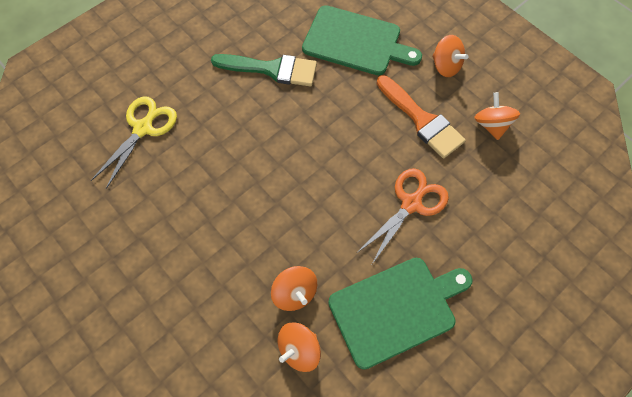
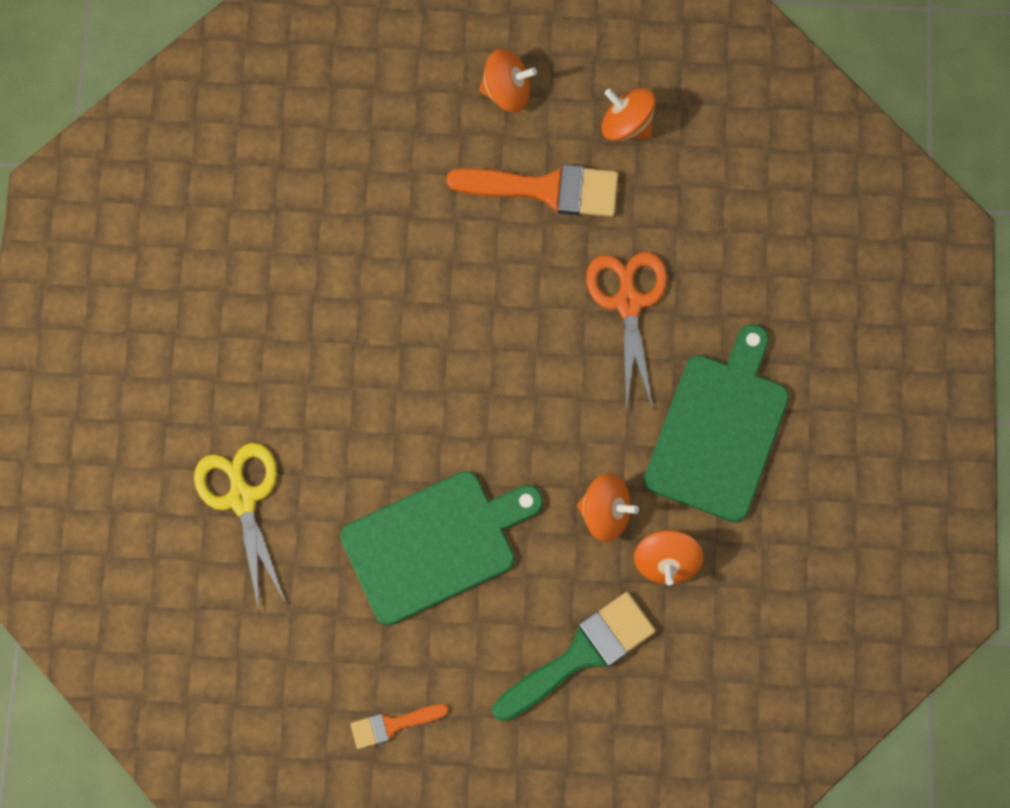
camera: 45 degrees left, 10 degrees up
(83, 293) = (393, 724): none -> orange brush
(271, 69) = (309, 284): green brush -> green brush (581, 654)
(356, 42) = (370, 153): green cutting board -> green cutting board (435, 544)

